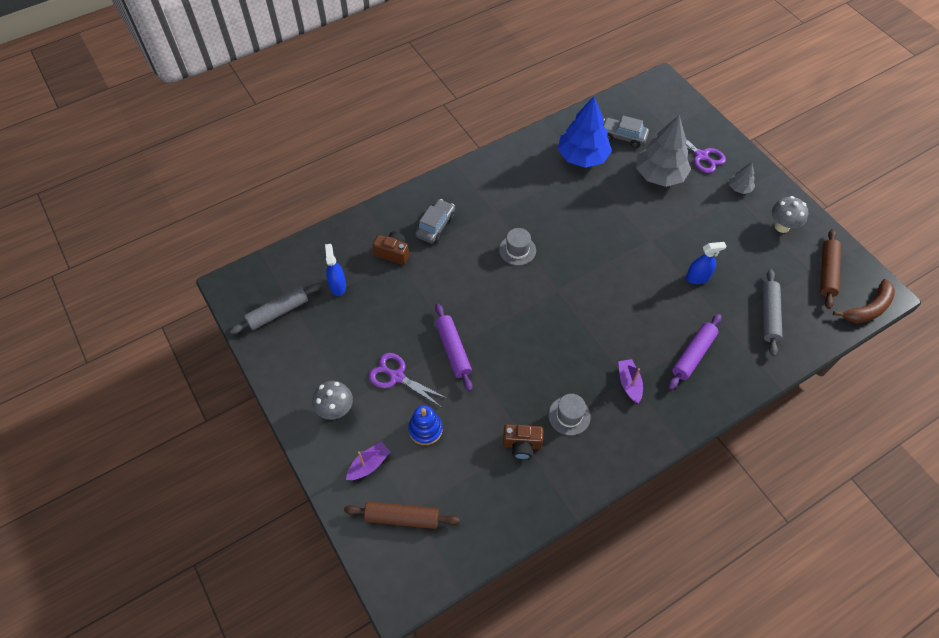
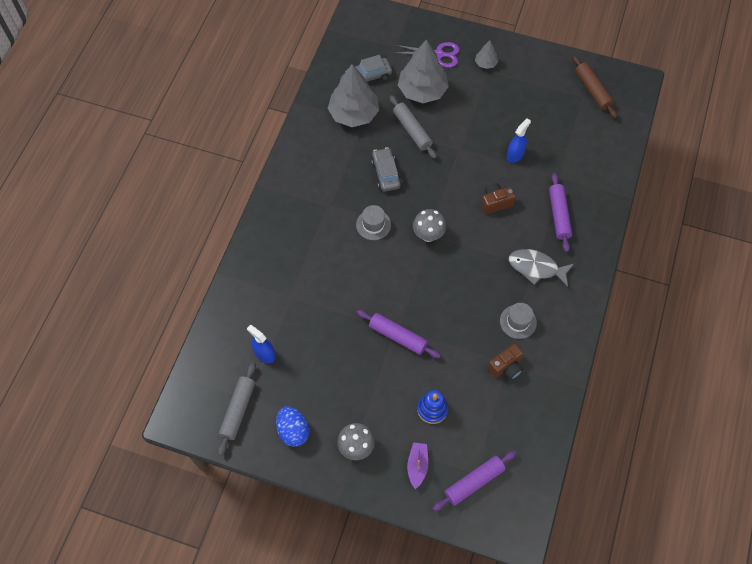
camera: 40 degrees left, 5 degrees up
(302, 359) = (293, 431): none -> blue egg
(393, 253) = (282, 296): brown camera -> brown camera (495, 203)
(396, 376) = (376, 388): purple scissors -> none
(402, 517) = (474, 482): brown rolling pin -> purple rolling pin
(435, 226) = (294, 250): grey car -> grey car (386, 173)
(582, 157) = (353, 114): blue tree -> grey tree
(629, 383) = (536, 268): purple boat -> grey fish
(769, 315) = (582, 150): grey rolling pin -> grey rolling pin (412, 130)
(782, 226) = (537, 75): grey mushroom -> grey mushroom (428, 235)
(868, 308) = (637, 99): brown banana -> none

